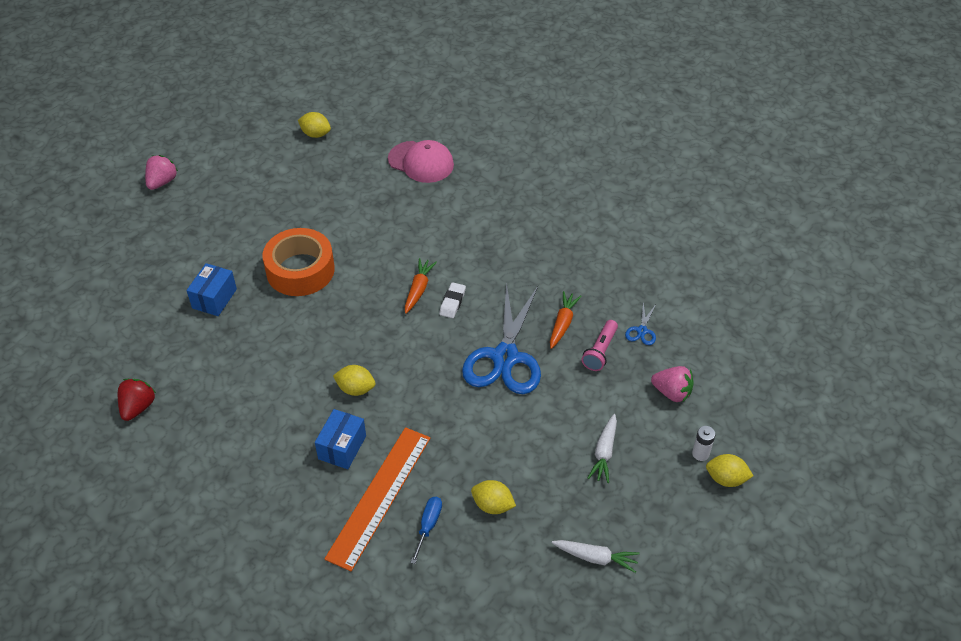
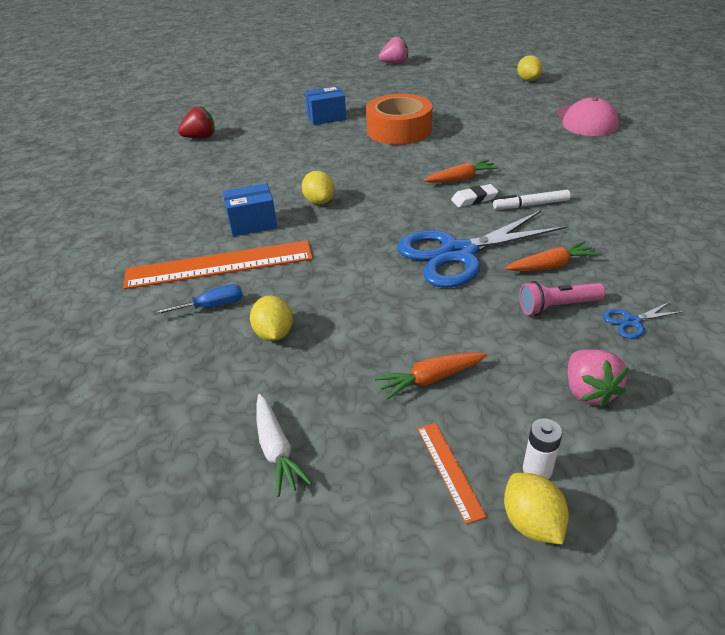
camera: 55 degrees right, 10 degrees down
(491, 280) = (530, 205): none -> white marker
(604, 452) = (430, 379): white carrot -> orange carrot
(672, 489) = (449, 470): none -> orange ruler

